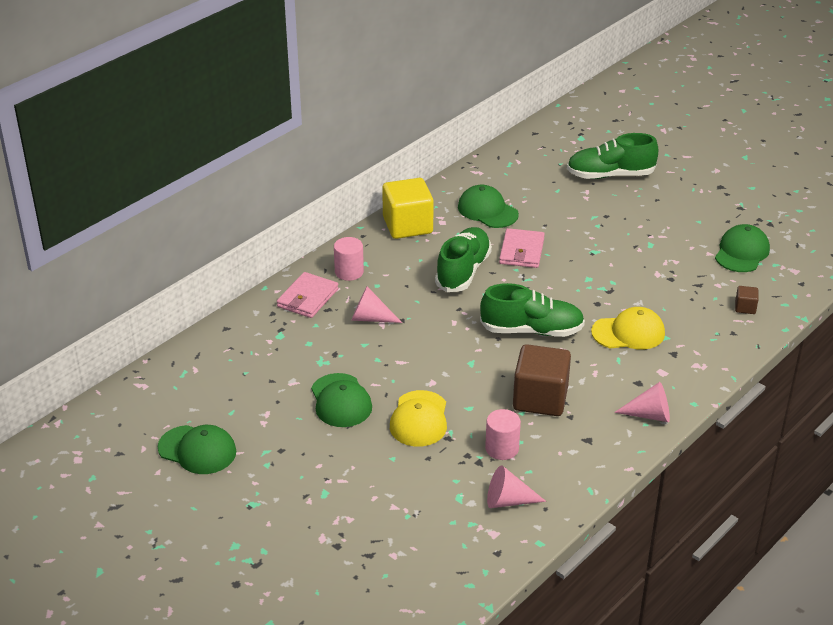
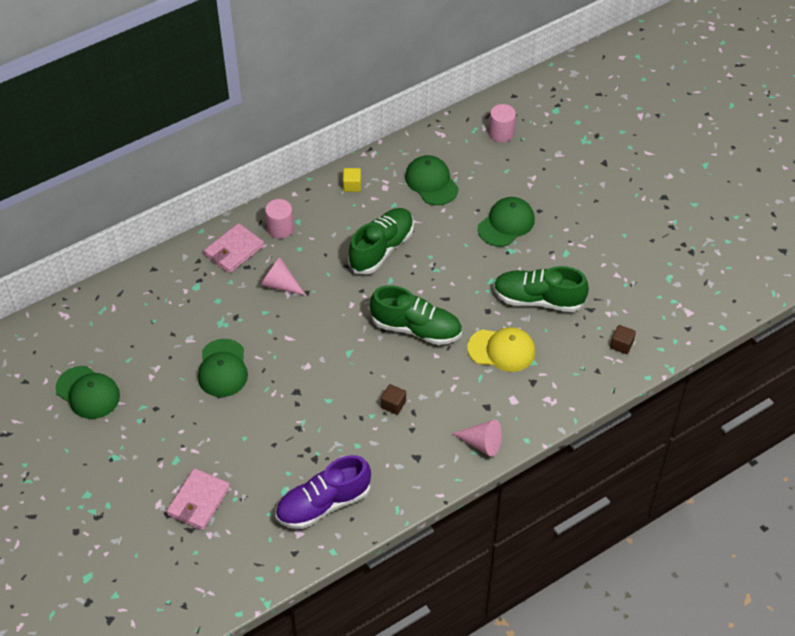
camera: 15 degrees right, 15 degrees up
(407, 225) = (352, 185): yellow cube -> yellow cube, size x0.44
(419, 419) = (281, 403): yellow cap -> none
(502, 448) = (339, 449): pink cylinder -> pink cylinder (501, 133)
(508, 501) = (323, 504): pink cone -> purple shoe
(521, 251) = (443, 236): pink wallet -> pink wallet (198, 501)
(540, 399) = (393, 404): brown cube -> brown cube, size x0.44
(610, 175) = (564, 162): green shoe -> green shoe (538, 299)
(741, 252) = (648, 280): green cap -> green cap (506, 224)

